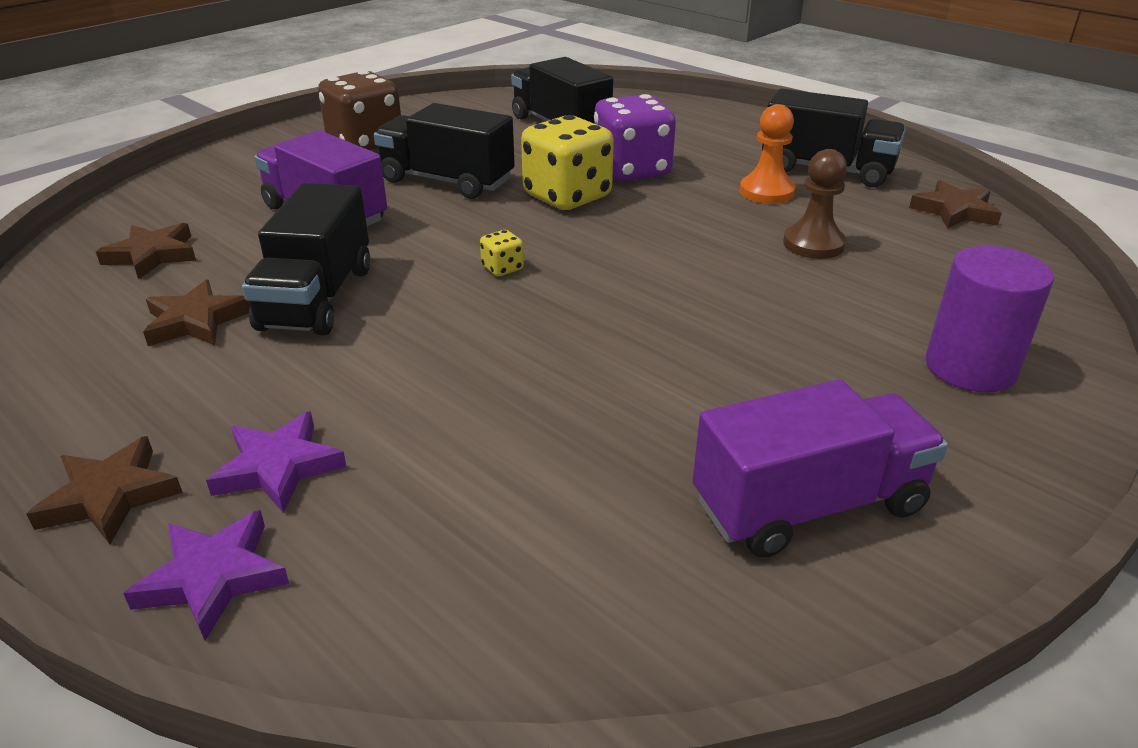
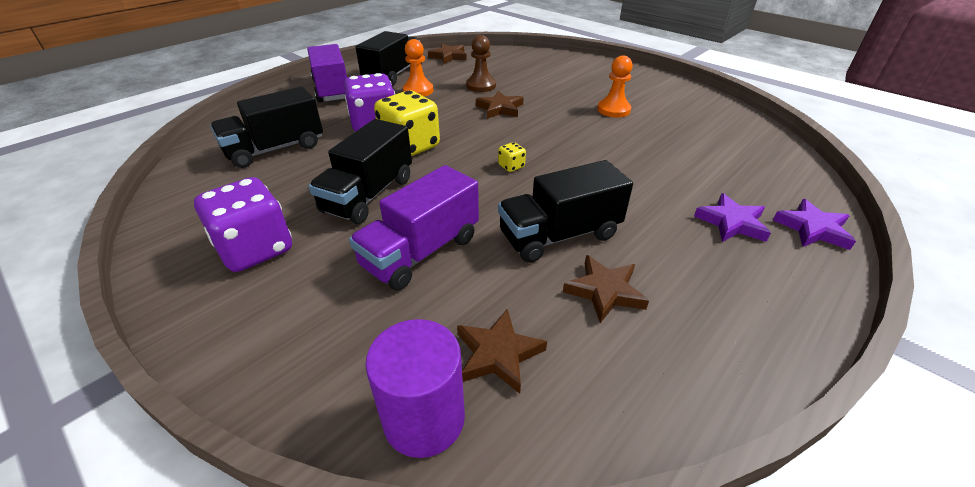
camera: 90 degrees left, 5 degrees up
(110, 496) = (793, 280): brown star -> brown star (500, 108)
(317, 298) = (559, 235): black truck -> black truck turned 150 degrees clockwise
(365, 143) = (255, 249): brown dice -> purple dice
(741, 393) = (613, 110): none -> orange pawn
(808, 505) = (676, 104): purple truck -> purple truck (332, 90)
(970, 367) = (580, 71): purple cylinder -> purple cylinder (424, 418)

